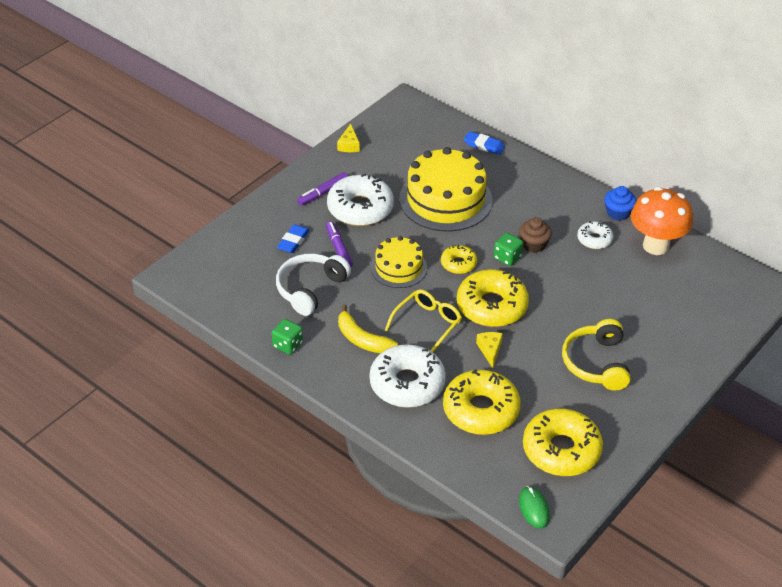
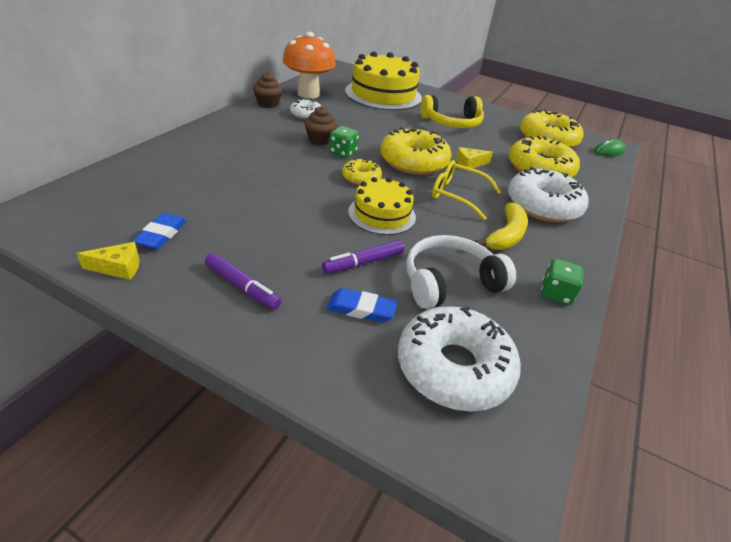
camera: 105 degrees left, 5 degrees down
(310, 289) = (450, 282): white headphones -> white headphones turned 135 degrees clockwise
(360, 208) = (277, 248): white donut -> white donut (454, 368)
(445, 199) = (253, 185): yellow cake -> yellow cake (383, 94)
(484, 145) = (149, 160): blue eraser -> blue eraser (161, 235)
(618, 213) = (268, 103): blue cupcake -> brown cupcake

